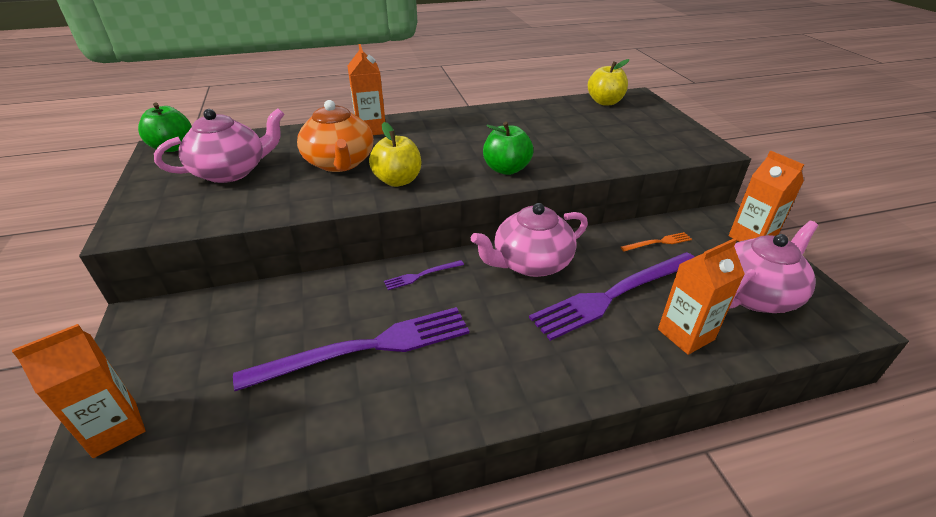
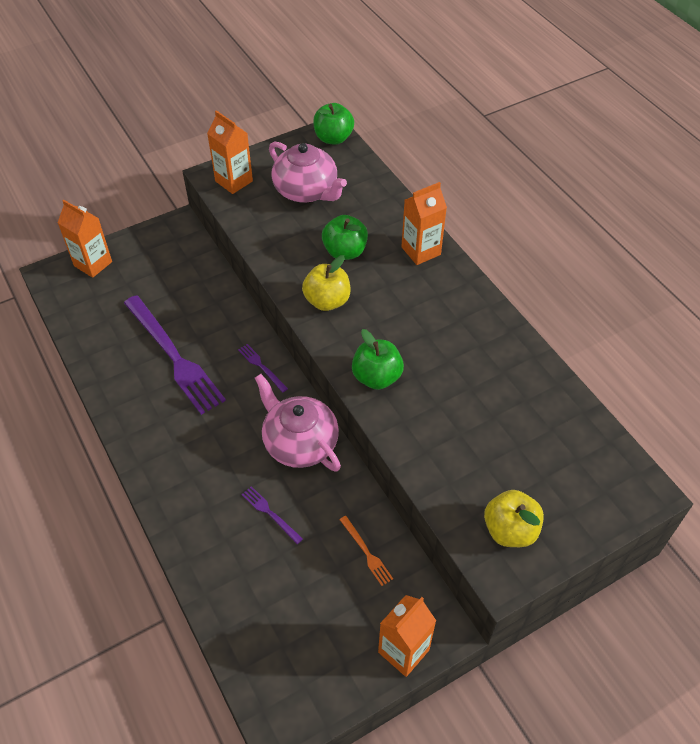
camera: 75 degrees right, 15 degrees up
(340, 163) = (345, 252): orange teapot -> green apple
(605, 102) = (601, 453): yellow apple -> yellow apple (510, 530)
(614, 295) = (270, 513): purple fork -> purple fork, size x0.42
(686, 334) = (230, 571): orange carton -> orange carton (234, 181)
(755, 294) = (301, 639): pink teapot -> none

